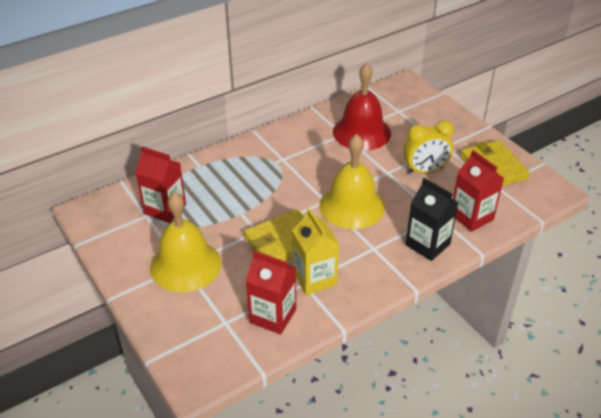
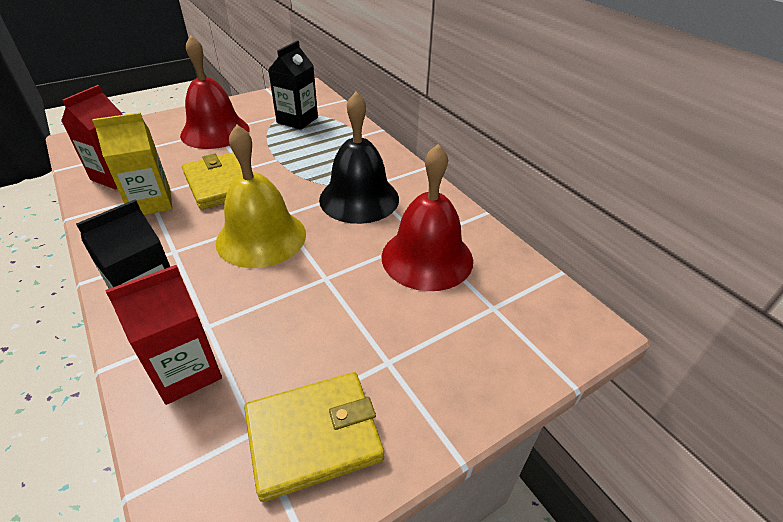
camera: 90 degrees right, 0 degrees up
(165, 209) = (297, 120): red carton -> black carton
(185, 265) = (215, 132): yellow bell -> red bell
(299, 162) = (359, 198): none -> black bell
(425, 170) = (322, 323): yellow clock -> none

